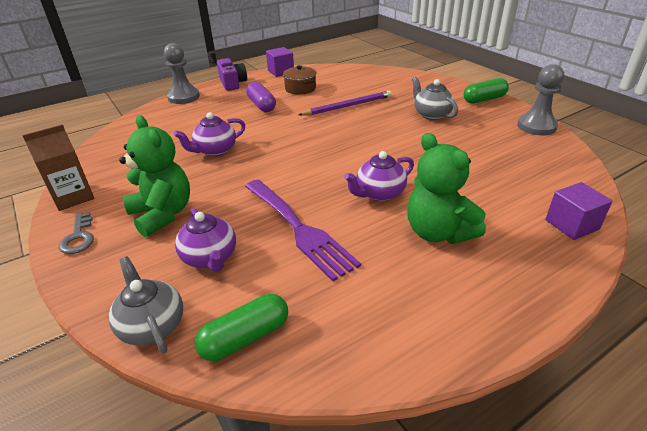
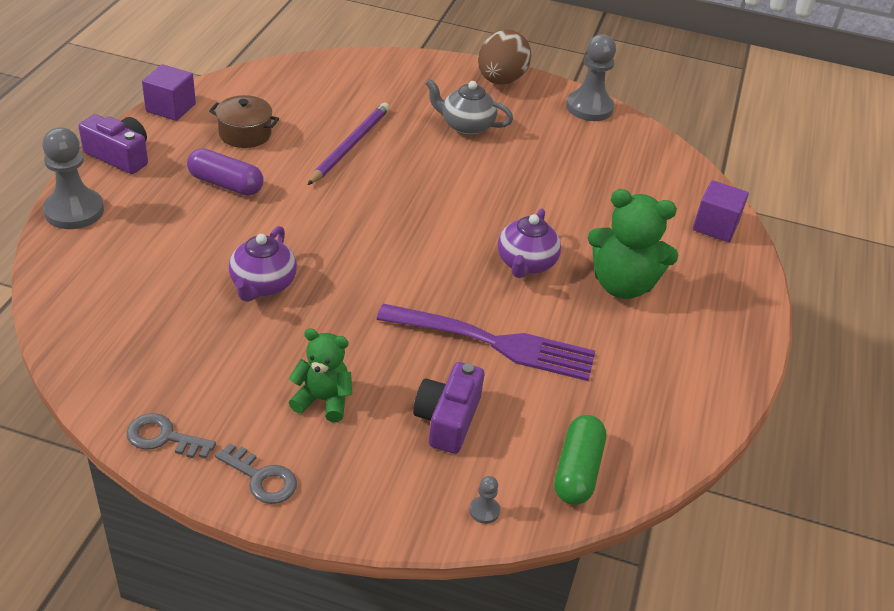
camera: 45 degrees left, 5 degrees up
(73, 197) = (164, 437): brown carton -> grey key
(152, 325) = (484, 511): grey teapot -> grey pawn
(162, 214) = (323, 400): green teddy bear -> green teddy bear, size x0.62
(210, 258) = (447, 419): purple teapot -> purple camera
(484, 99) = (500, 80): green capsule -> brown egg

